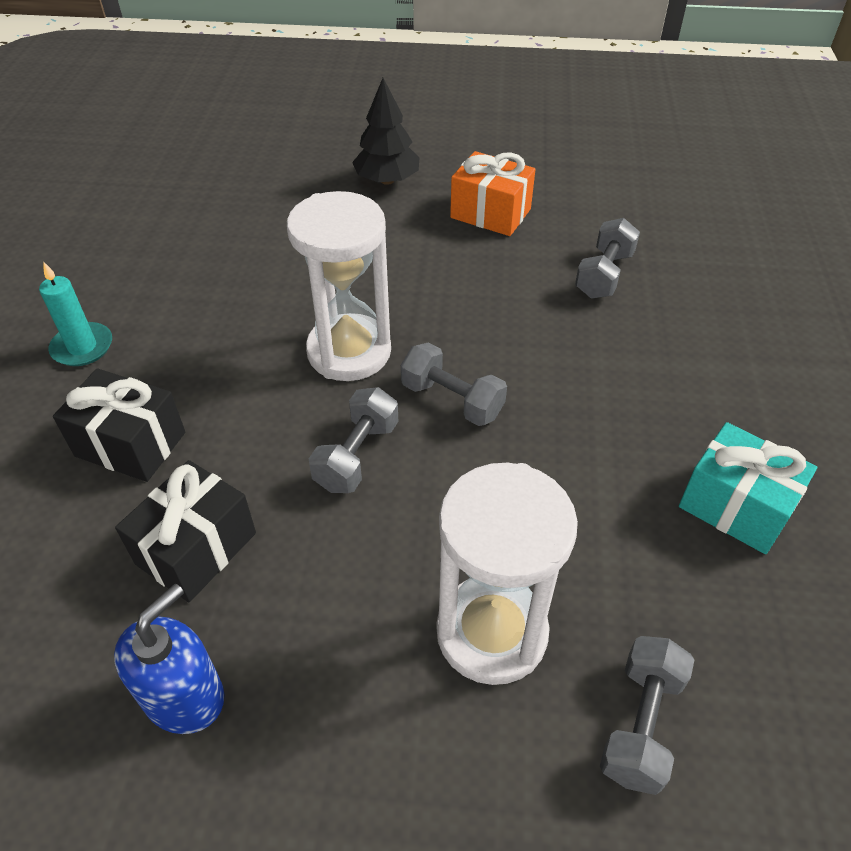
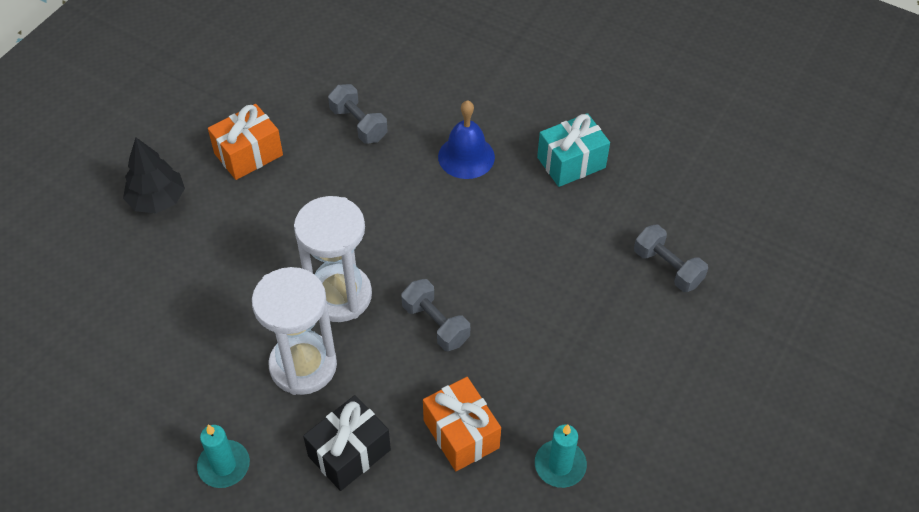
camera: 65 degrees left, 5 degrees up
(184, 696) = (560, 465): blue soap dispenser -> turquoise candle
(196, 548) = (461, 434): black gift -> orange gift
(452, 400) = (419, 256): grey dumbbell -> none
(491, 632) = (591, 306): white hourglass -> white hourglass (303, 366)
(642, 386) = (466, 156): none -> blue bell

